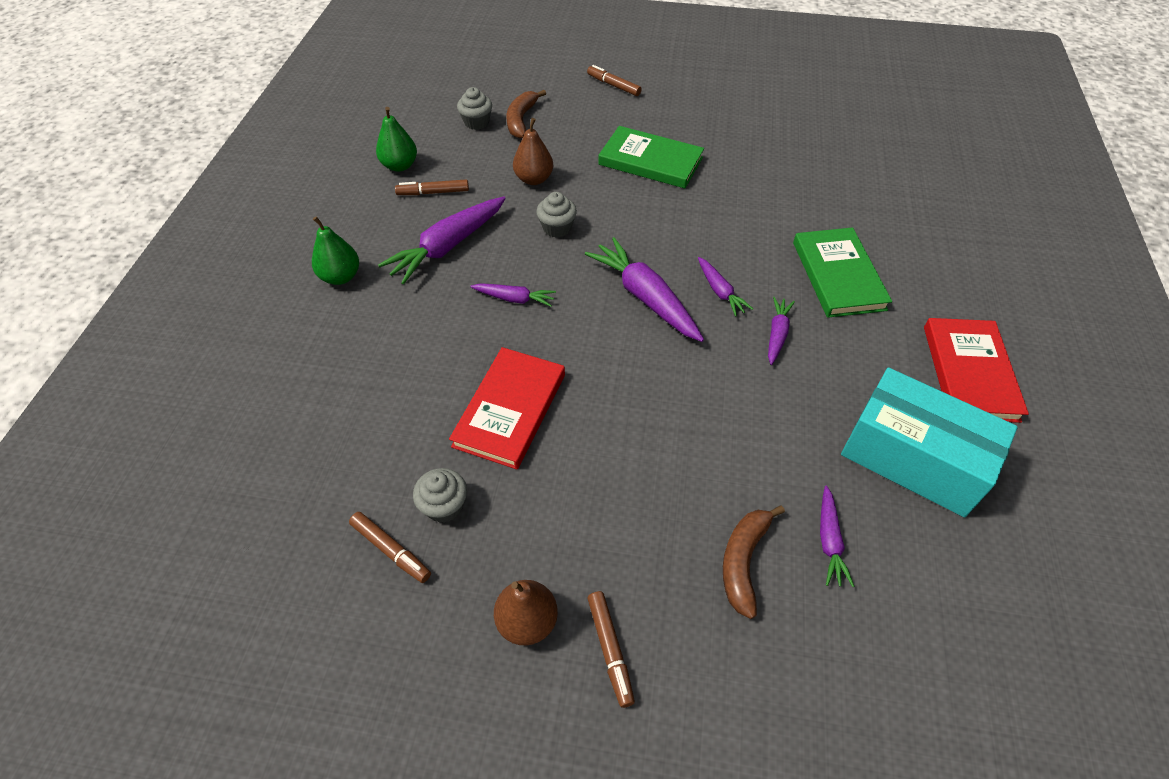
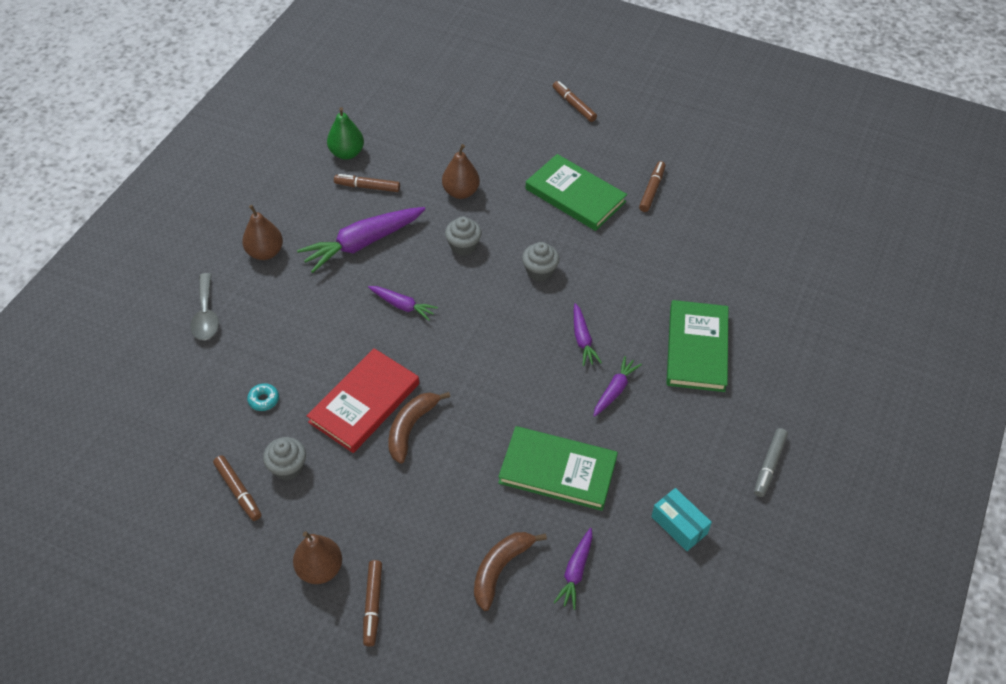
camera: 15 degrees right, 0 degrees up
(290, 356) = (206, 315): none -> grey spoon
(341, 277) = (265, 252): green pear -> brown pear
(389, 434) = (264, 400): none -> turquoise donut
(476, 122) = (430, 121): grey cupcake -> grey cupcake (540, 271)
(521, 120) = (472, 126): brown banana -> brown banana (411, 427)
(645, 297) = (514, 330): purple carrot -> none
(722, 143) = (652, 190): none -> brown marker
(756, 432) = (557, 471): none -> green book
(913, 458) = (679, 525): turquoise box -> turquoise box, size x0.46
(970, 372) = (769, 465): red book -> grey marker

